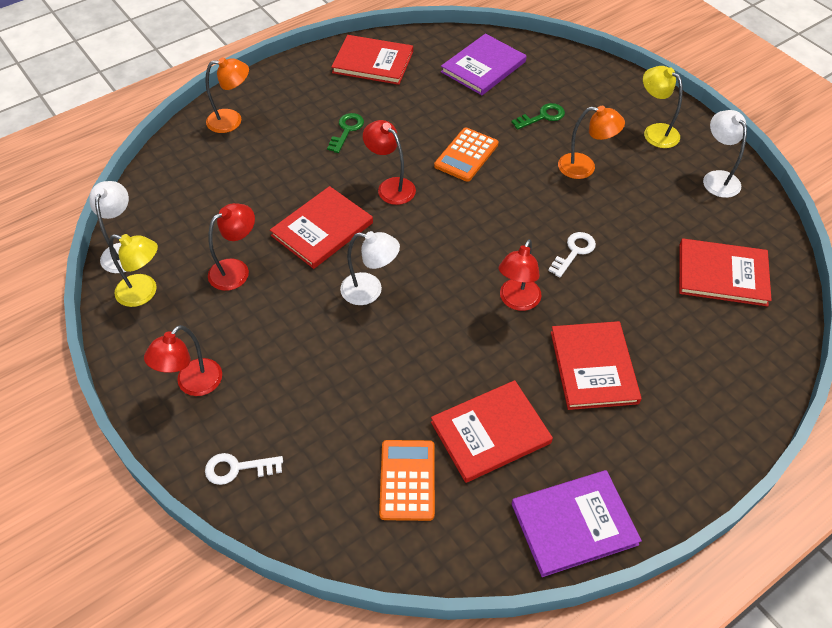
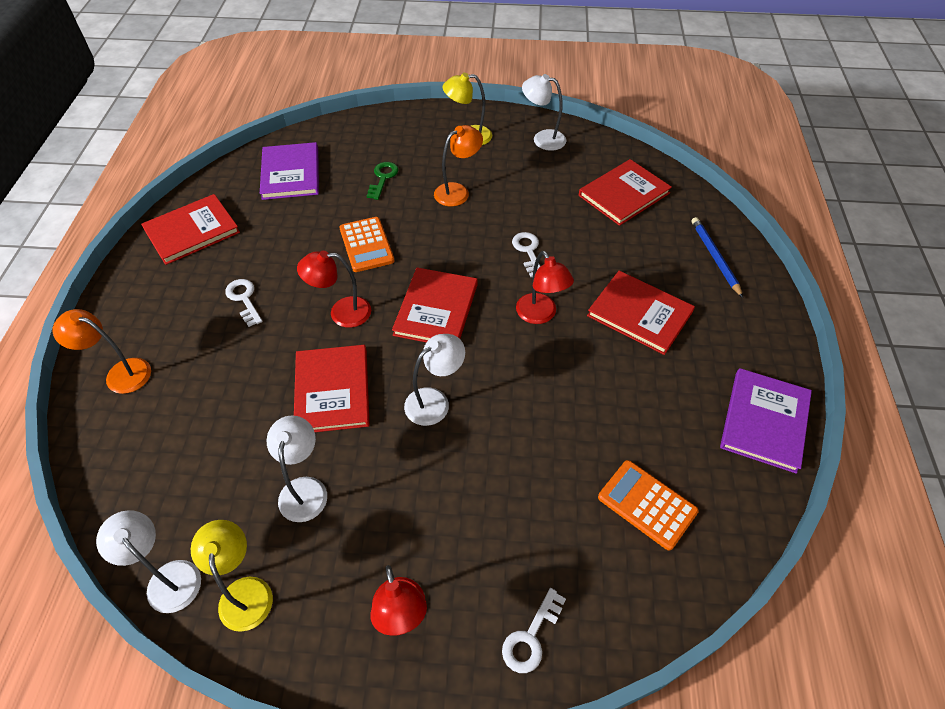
camera: 50 degrees left, 0 degrees up
(144, 293) = (244, 591): yellow lamp -> yellow lamp turned 75 degrees counterclockwise
(232, 120) = (120, 373): orange lamp -> orange lamp turned 105 degrees counterclockwise
(236, 270) = (304, 489): red lamp -> white lamp
(347, 130) = (244, 299): green key -> white key
(490, 432) = (646, 416): red book -> red book (436, 309)
(726, 385) = (714, 257): none -> blue pencil

